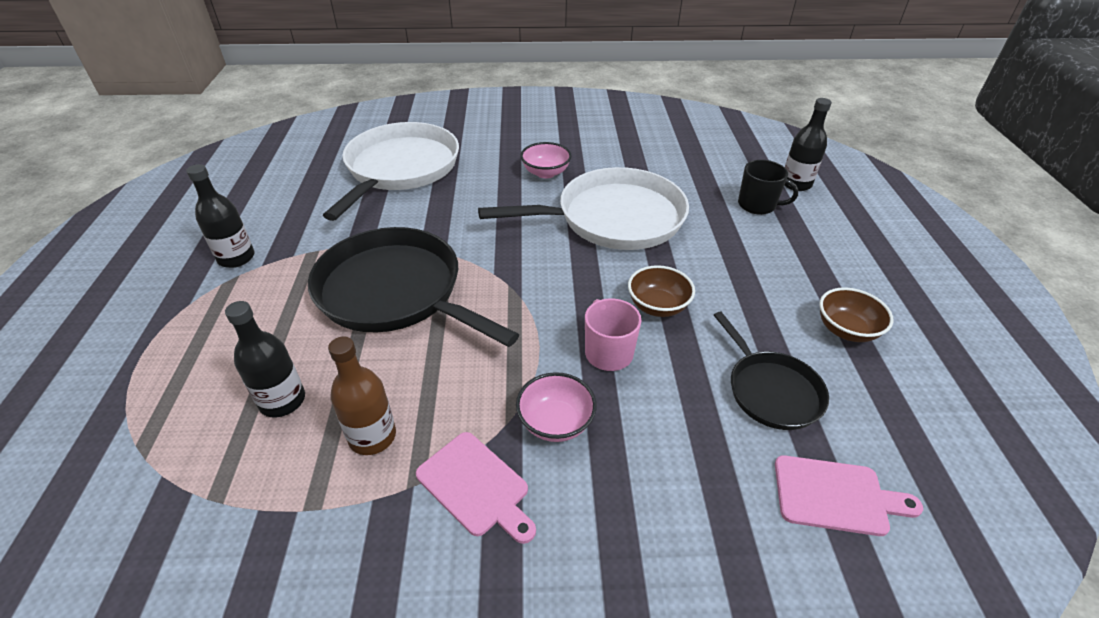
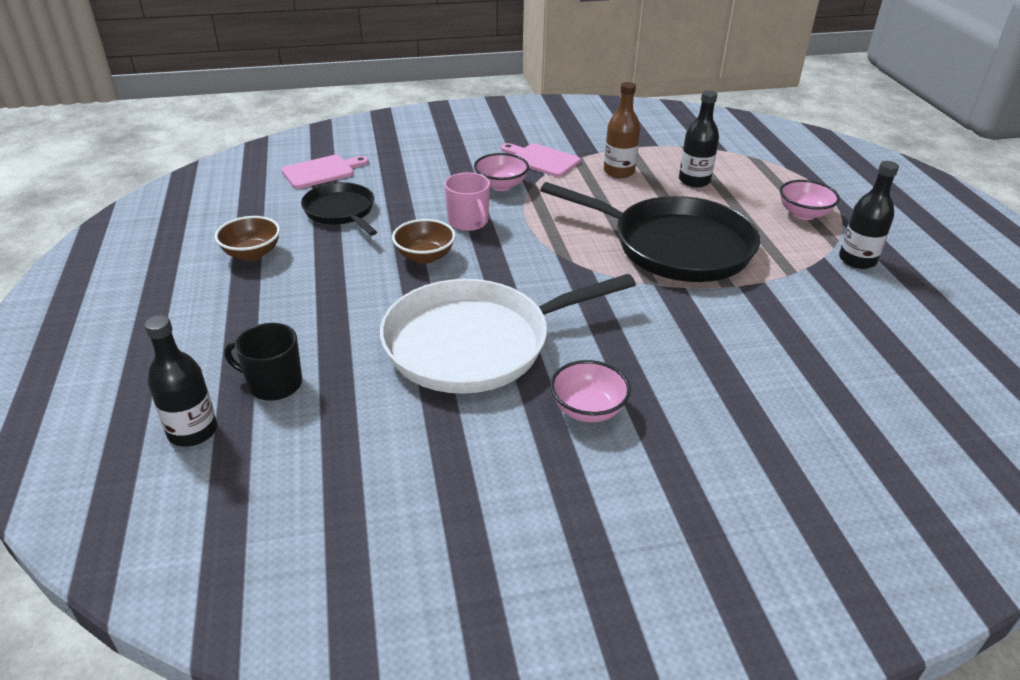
camera: 170 degrees right, 5 degrees down
(212, 322) = (803, 214): none -> pink bowl
(400, 168) = (806, 393): white pan -> none
(835, 496) = (321, 171): pink cutting board -> pink cutting board turned 150 degrees clockwise

